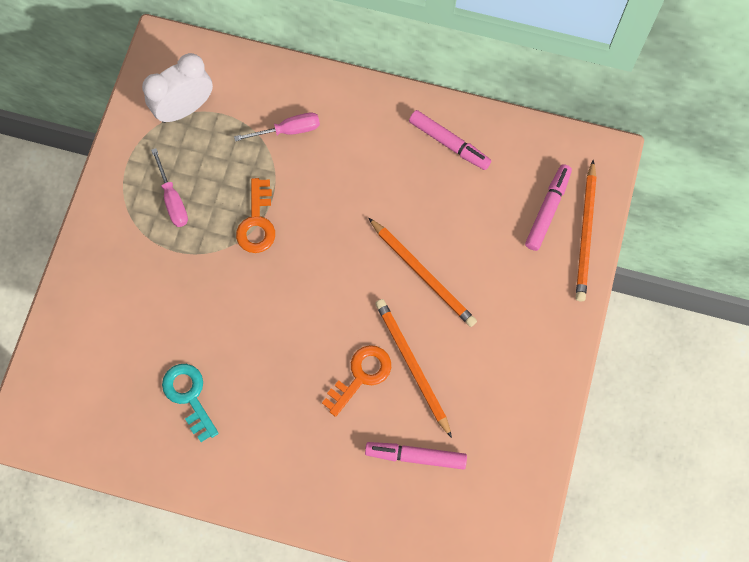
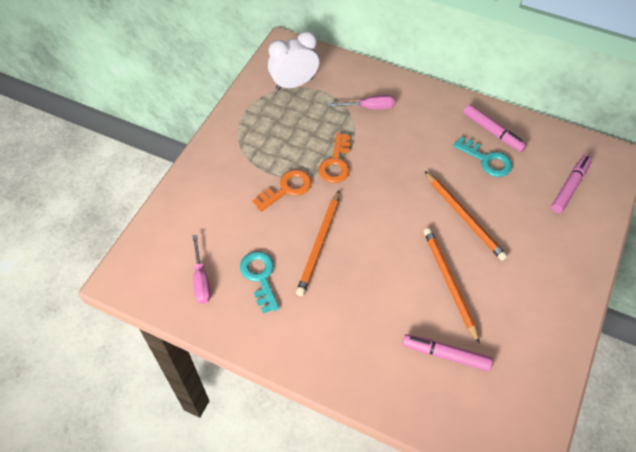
camera: 10 degrees right, 15 degrees down
(172, 199) = (274, 139): pink screwdriver -> pink screwdriver (201, 280)
(361, 376) = (405, 284): orange key -> orange key (287, 189)
(444, 187) = (487, 160): none -> turquoise key
(586, 234) = (601, 208): orange pencil -> orange pencil (319, 244)

